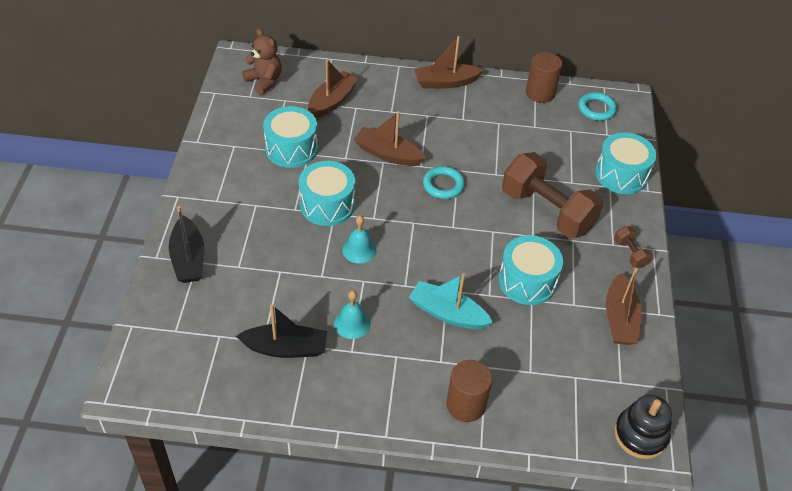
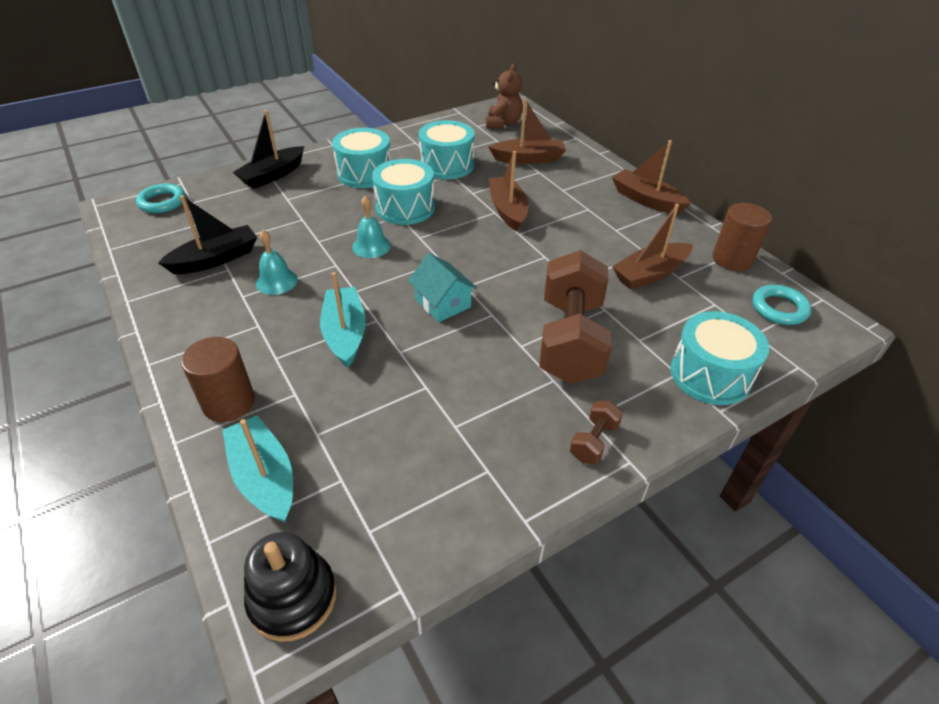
camera: 55 degrees right, 5 degrees down
(285, 348) = (215, 259): black boat -> black boat turned 90 degrees counterclockwise
(443, 185) = (512, 256): turquoise ring -> turquoise ring (162, 202)
(460, 248) = (443, 303): none -> turquoise house
(527, 281) = (449, 371): turquoise drum -> turquoise drum (365, 173)
(547, 413) = (264, 477): none -> turquoise boat
(620, 319) = (475, 481): brown boat -> brown boat (650, 274)

